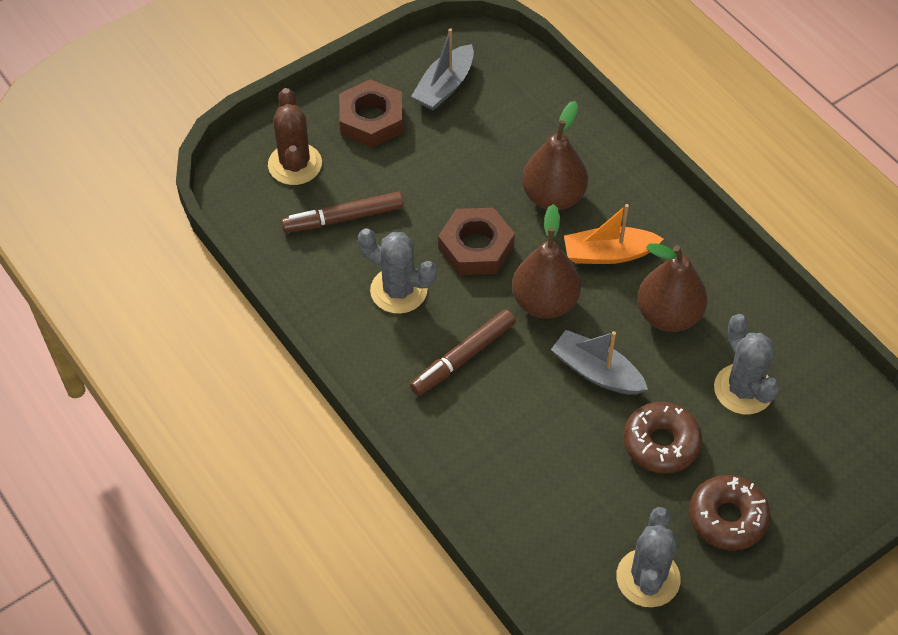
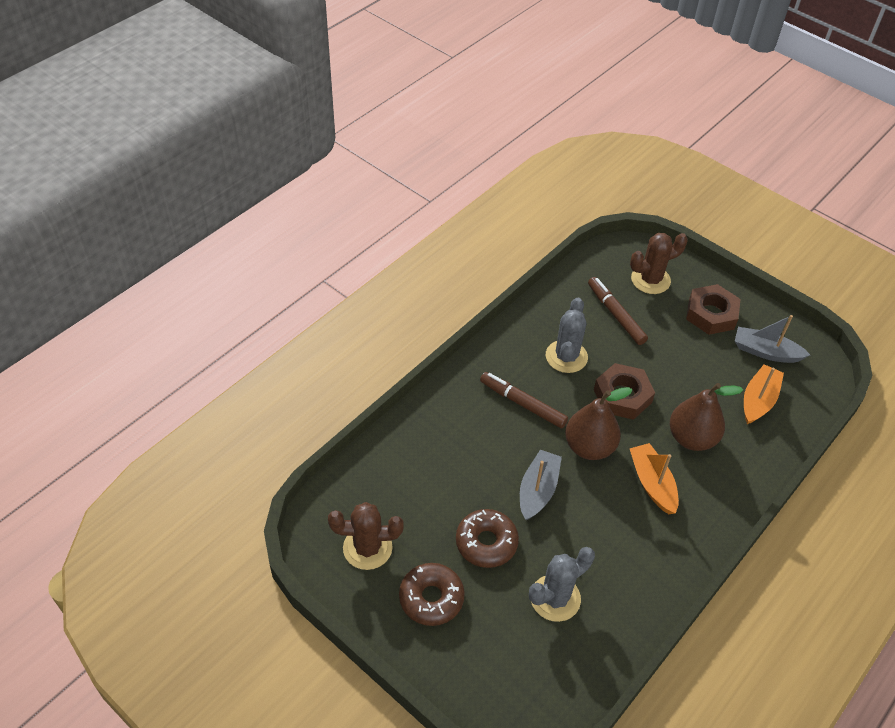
camera: 75 degrees right, 5 degrees down
(513, 117) = (758, 400): none -> orange boat
(648, 578) = (367, 548): grey cactus -> brown cactus
(668, 315) = (608, 534): brown pear -> none

